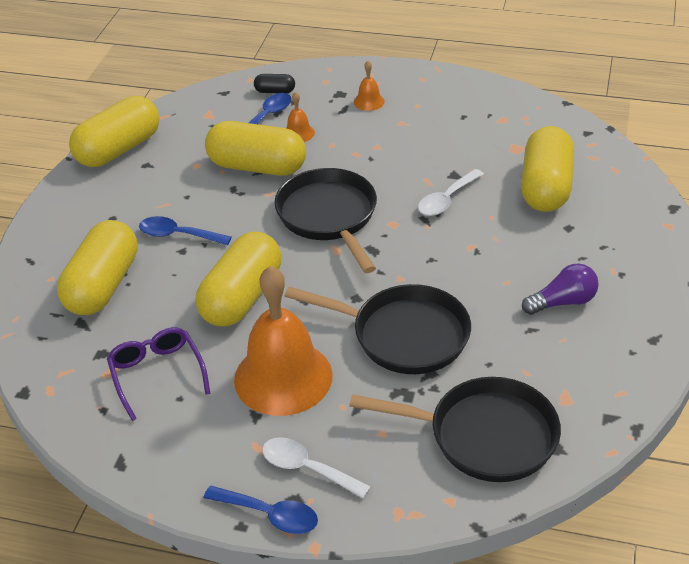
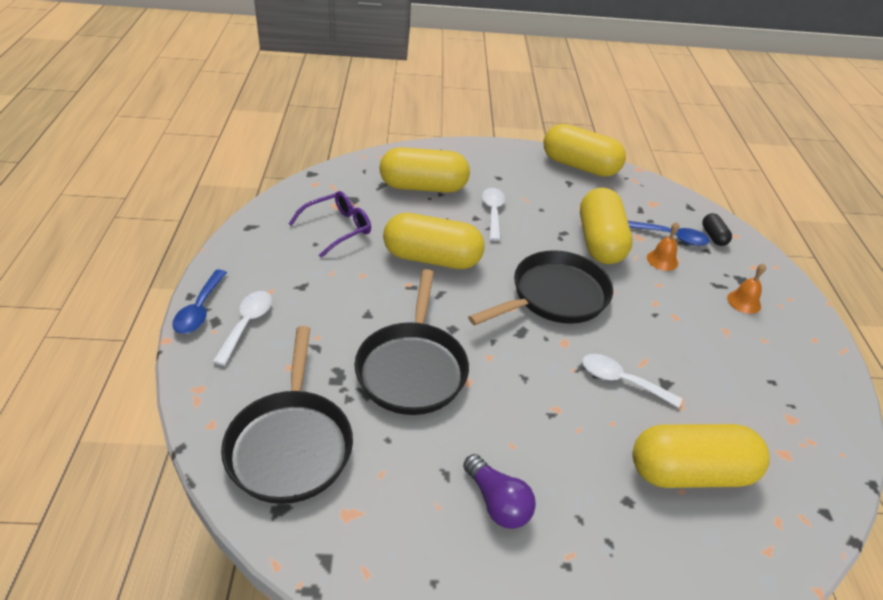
camera: 70 degrees right, 0 degrees up
(178, 235) = (493, 212): blue spoon -> white spoon
(283, 377) = (345, 296): orange bell -> none

